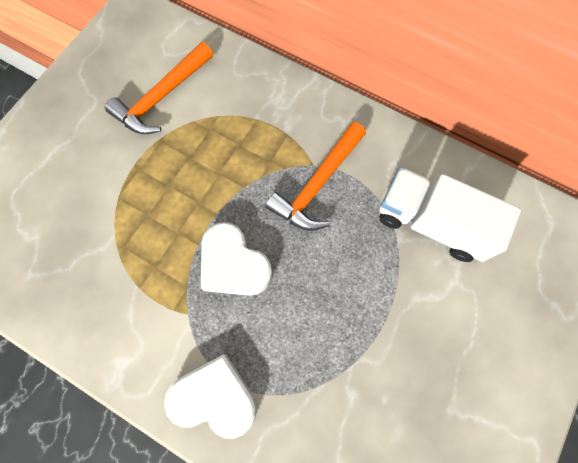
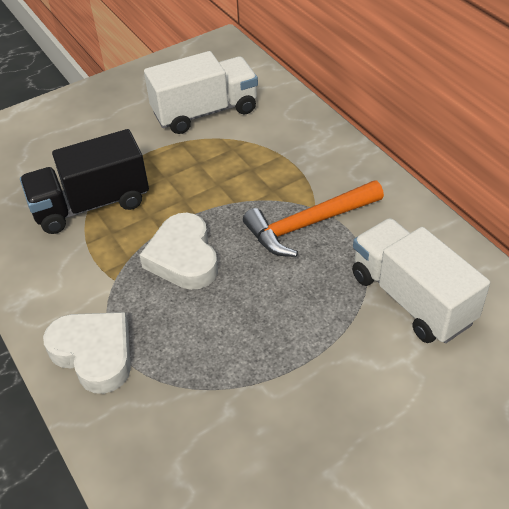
camera: 30 degrees right, 25 degrees down
(118, 244) = (91, 205): none -> black truck
(162, 97) = (205, 112): orange hammer -> white truck

